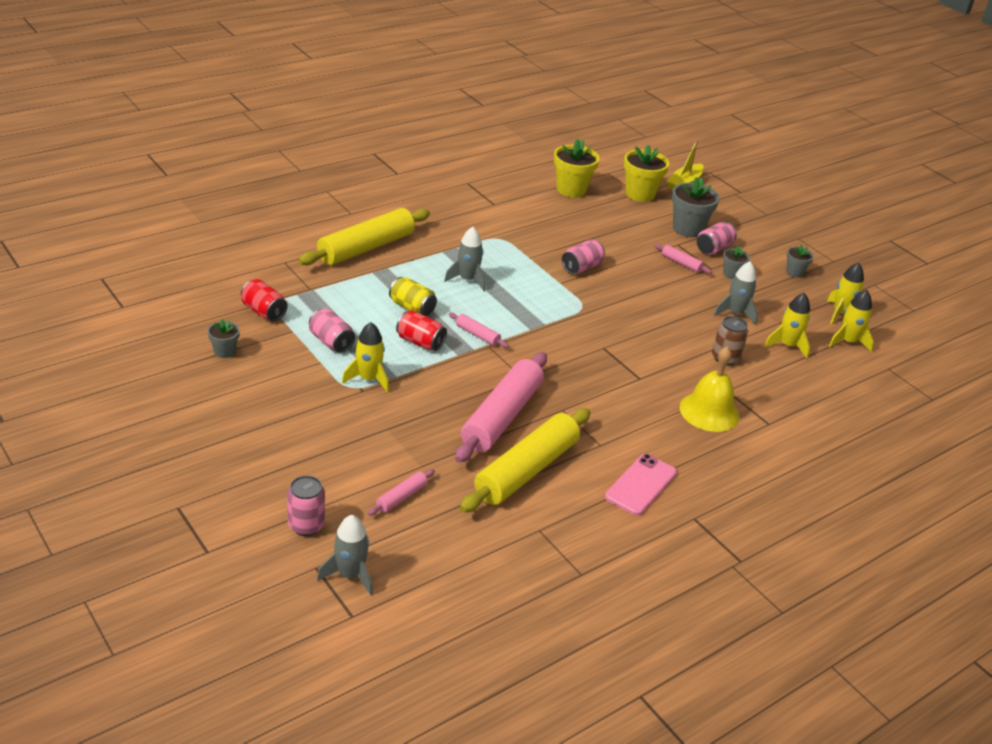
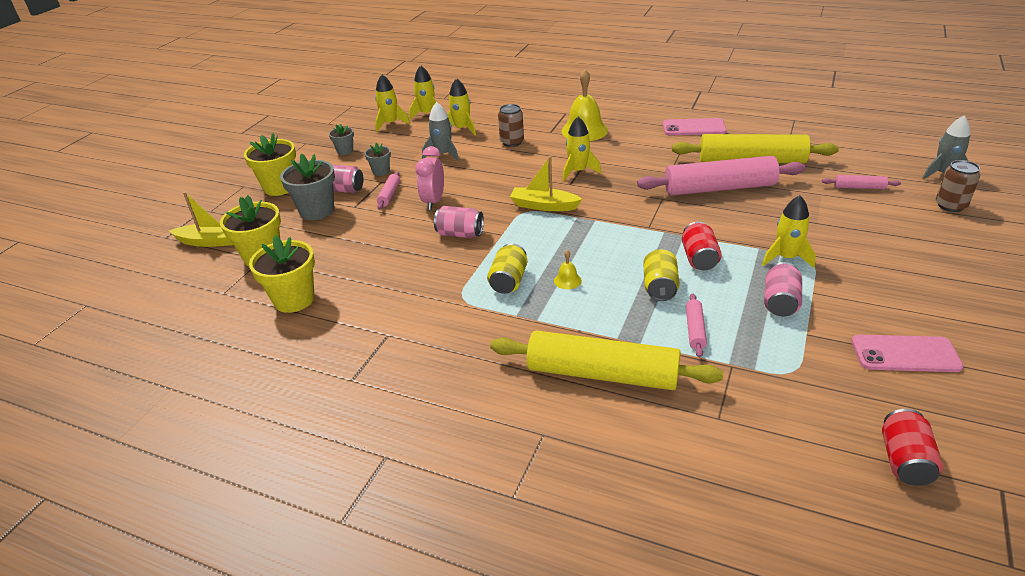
camera: 115 degrees left, 0 degrees up
(224, 351) = (905, 354): grey flower pot -> pink phone
(264, 312) = (816, 371): red can -> red can (904, 461)
(306, 525) = (950, 205): pink can -> brown can
(467, 280) = (567, 280): grey rocket -> yellow bell
(477, 335) = (643, 238): pink rolling pin -> pink rolling pin (695, 330)
(496, 260) = (508, 281): none -> yellow can
(581, 318) = (544, 206): none -> yellow boat
(622, 363) = (578, 171): none -> yellow rocket
(647, 276) = (433, 202): none -> pink clock
(748, 227) = (280, 187): none -> yellow flower pot

